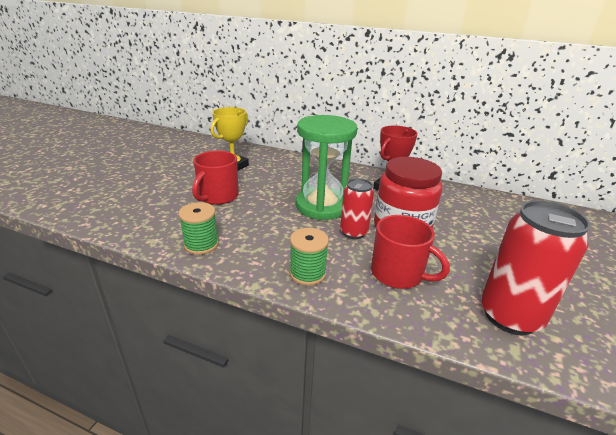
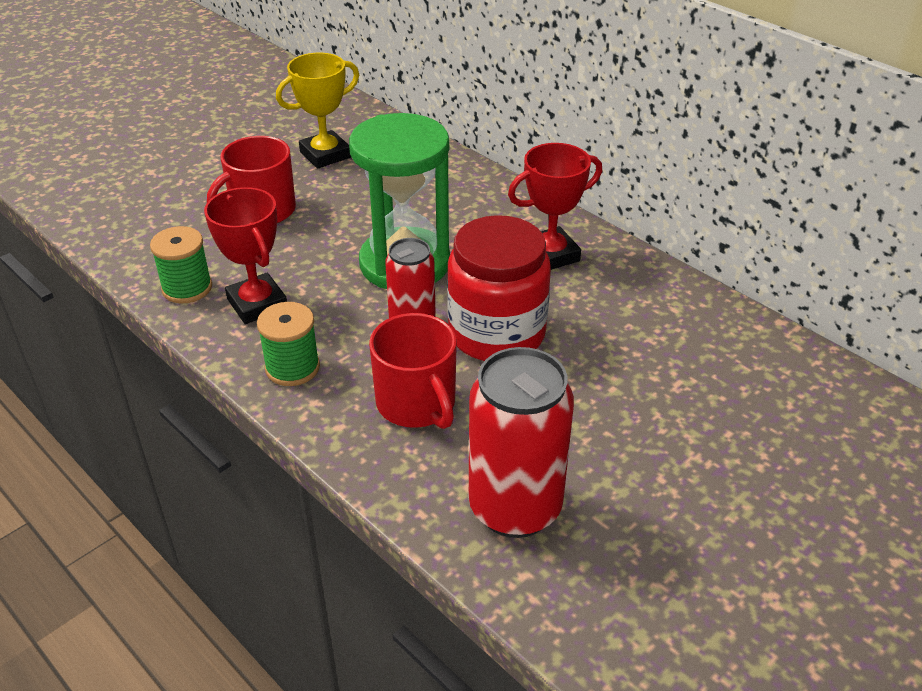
camera: 25 degrees right, 10 degrees up
(254, 243) = (257, 304): none -> red trophy

